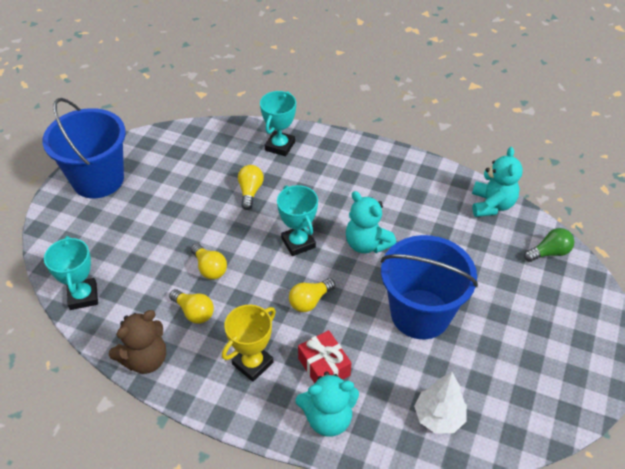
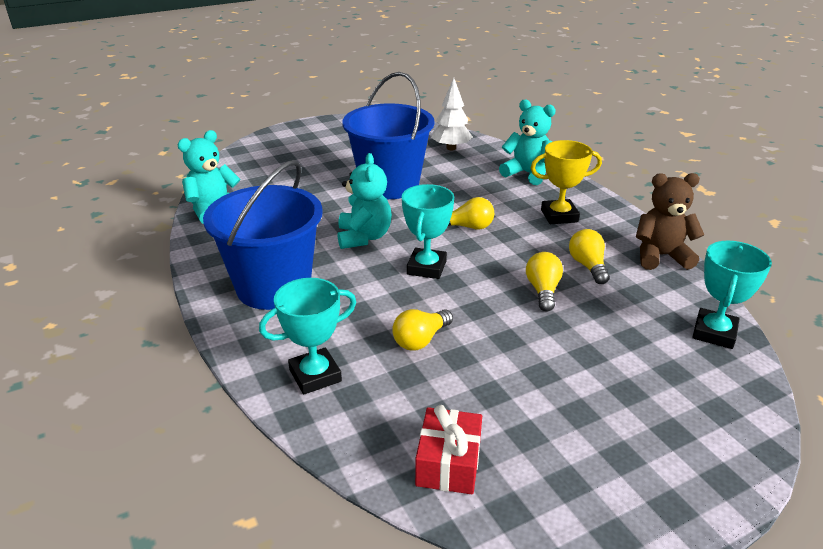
camera: 140 degrees left, 15 degrees down
(98, 179) = (636, 484): blue bucket -> blue bucket (273, 287)
(324, 367) = (502, 193): red gift -> red gift (448, 463)
(549, 252) = (237, 170): green light bulb -> none

